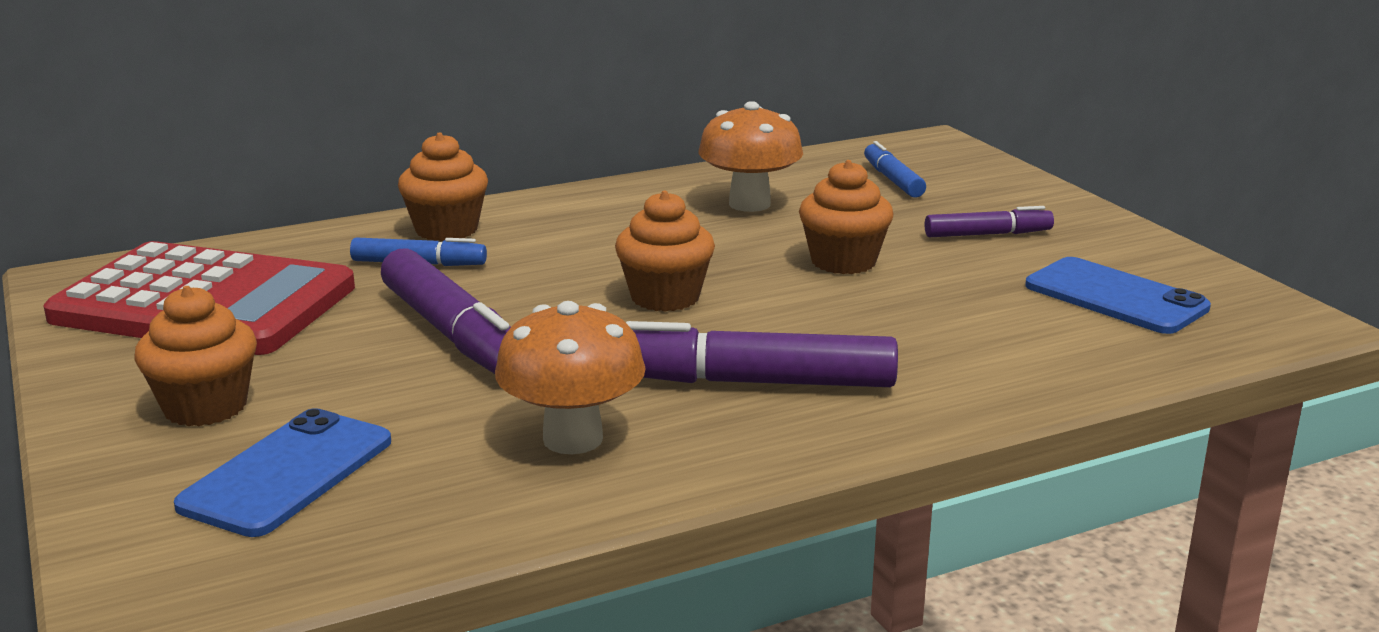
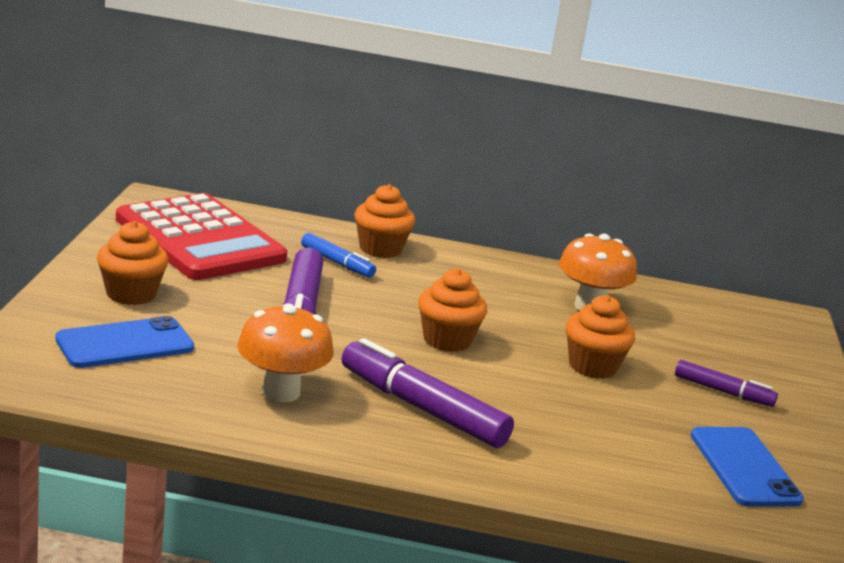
camera: 30 degrees right, 0 degrees up
(893, 180) = (716, 330): blue marker -> none

